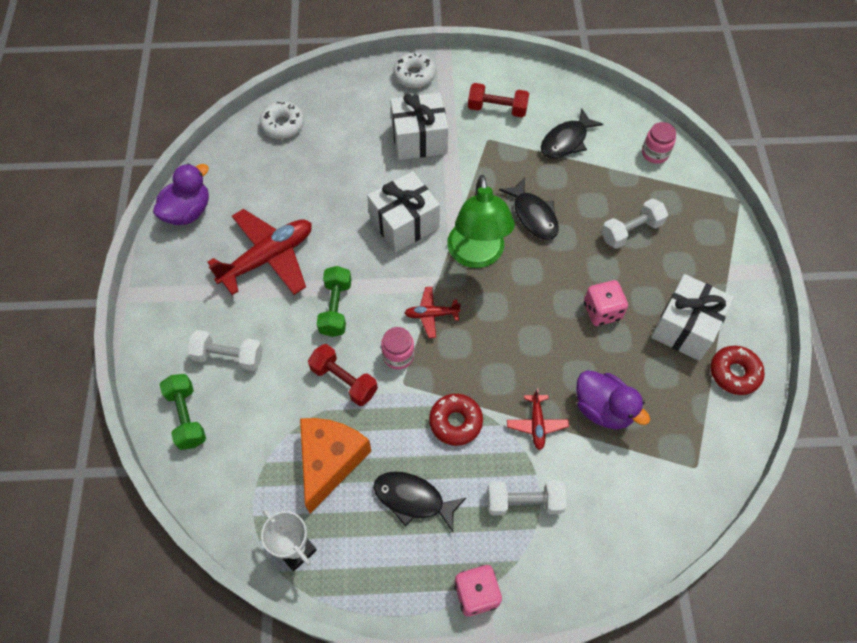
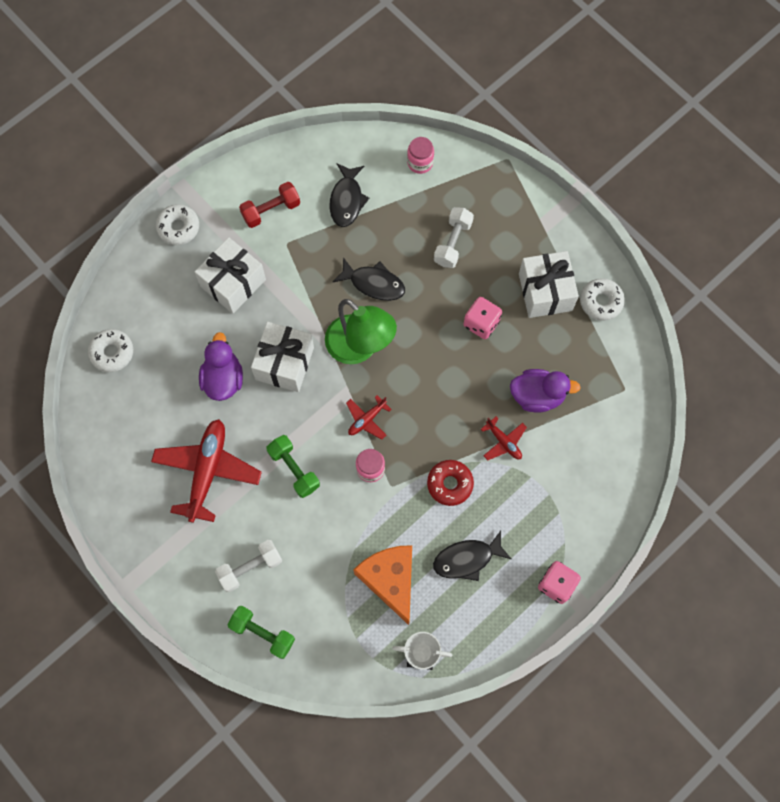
camera: 40 degrees left, 10 degrees up
(188, 211) = (107, 484): purple duck -> purple duck (223, 379)
(344, 380) = (349, 517): red dumbbell -> none
(524, 502) = (538, 501): white dumbbell -> none
(734, 373) = (601, 302): red donut -> white donut

